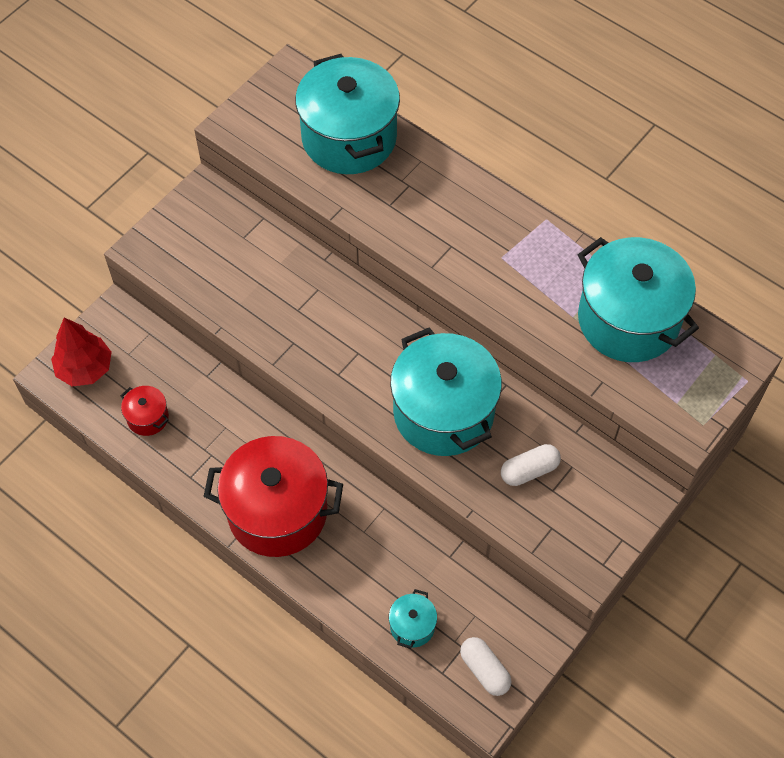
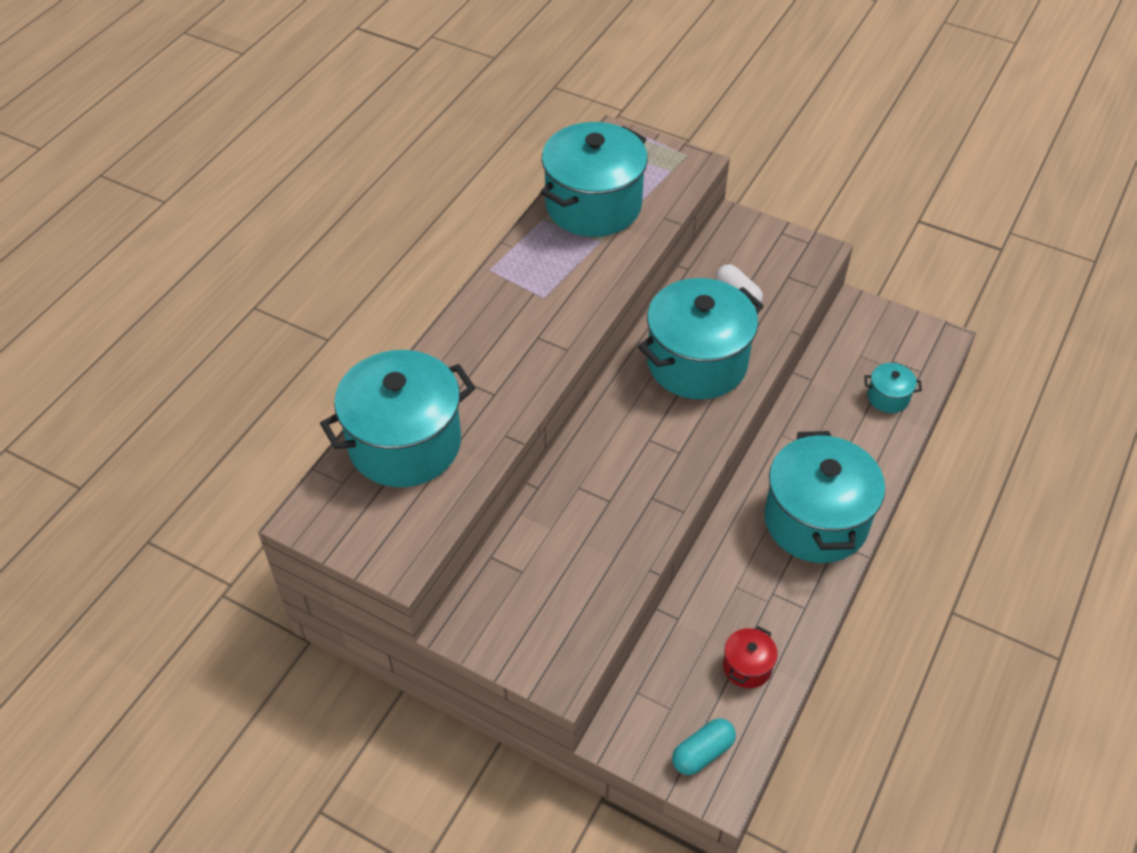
camera: 100 degrees left, 10 degrees down
(85, 368) = (702, 753): red tree -> turquoise capsule
(277, 511) = (815, 520): red pot -> turquoise pot
(484, 670) = (906, 343): white capsule -> none

